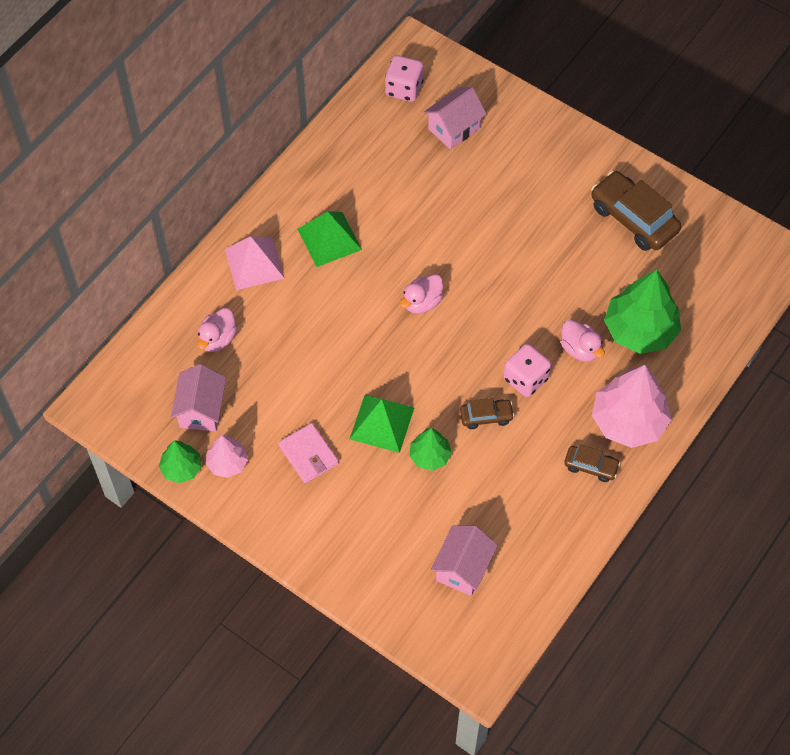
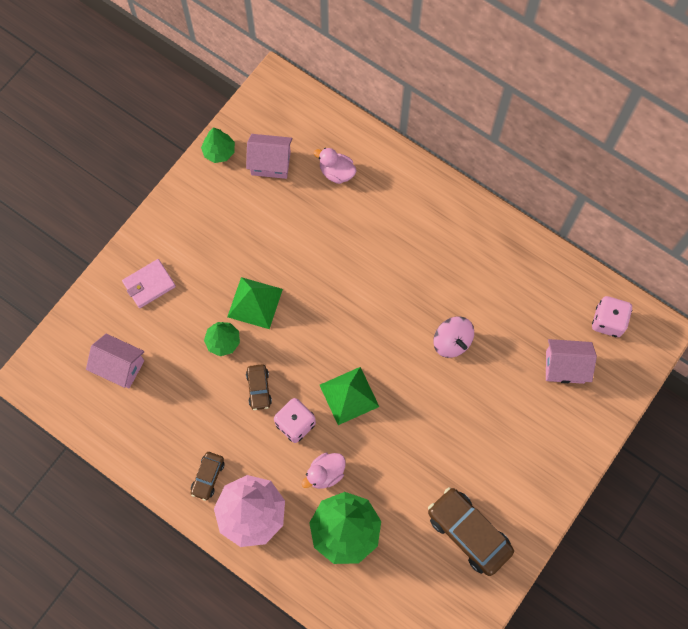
camera: 90 degrees right, 10 degrees up
(227, 463) = (222, 185): pink tree -> none
(254, 263) = (411, 198): pink pyramid -> none
(308, 455) = (227, 245): pink wallet -> pink wallet (149, 284)
(329, 239) = (437, 258): green pyramid -> green pyramid (349, 395)
(422, 302) = (373, 336): pink duck -> none
(428, 228) = (452, 342): none -> pink spinning top
(454, 128) = (565, 367): pink house -> pink house turned 45 degrees counterclockwise
(633, 218) = (468, 533): brown car -> brown car turned 90 degrees counterclockwise

